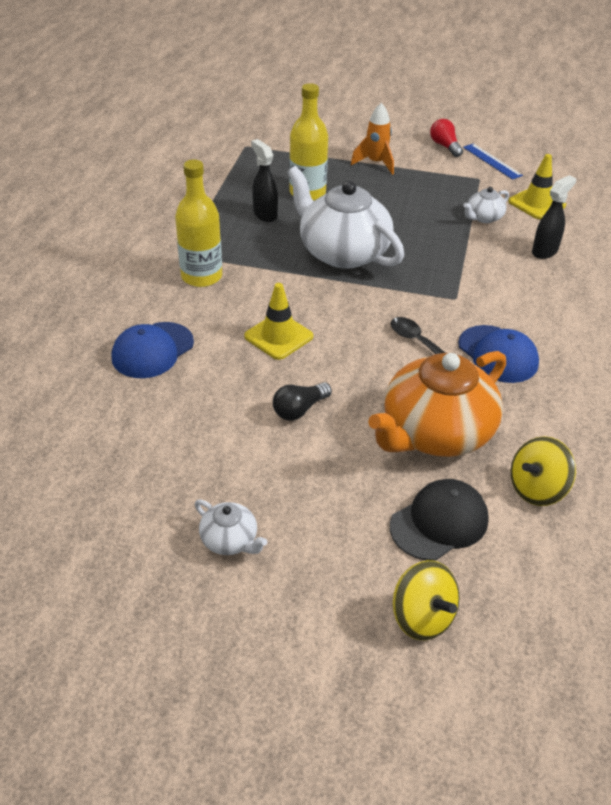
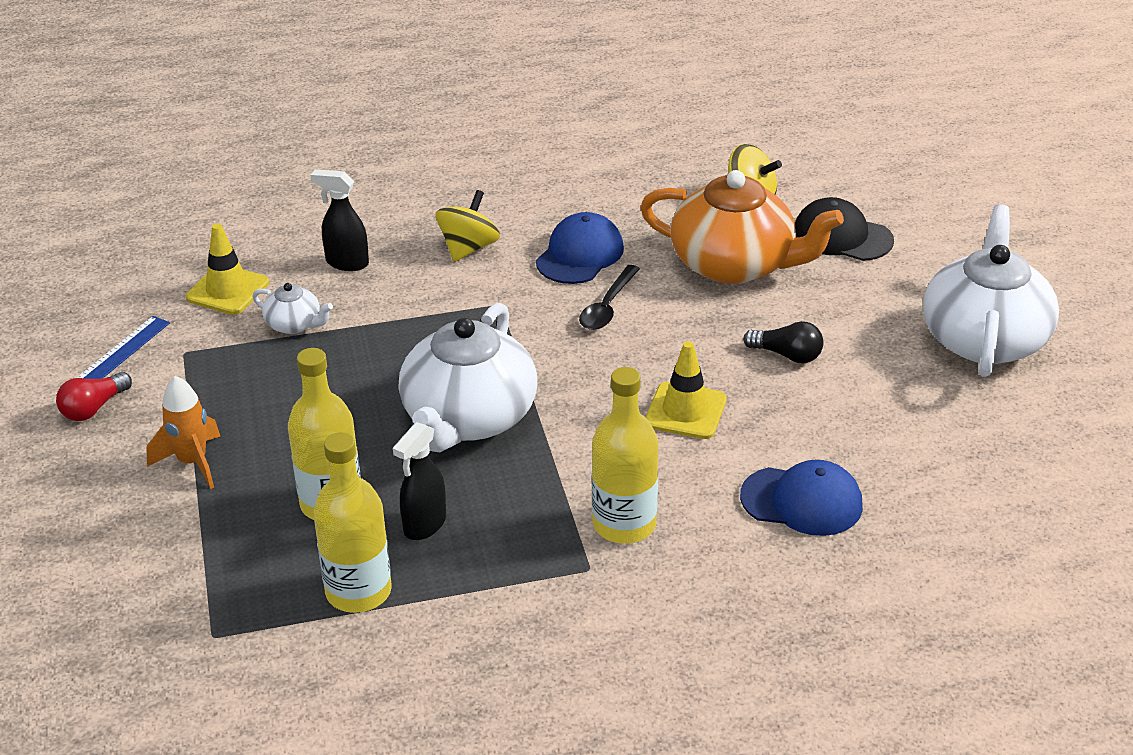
camera: 115 degrees left, 5 degrees down
(230, 540) = (984, 338): white teapot -> white teapot, size x2.25
(235, 185) = (358, 591): none -> yellow bottle
(422, 617) = (943, 222): yellow spinning top -> yellow spinning top (468, 248)

